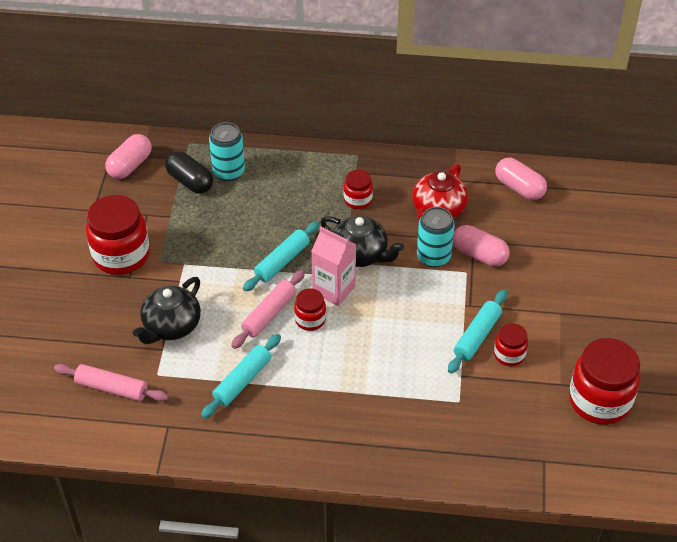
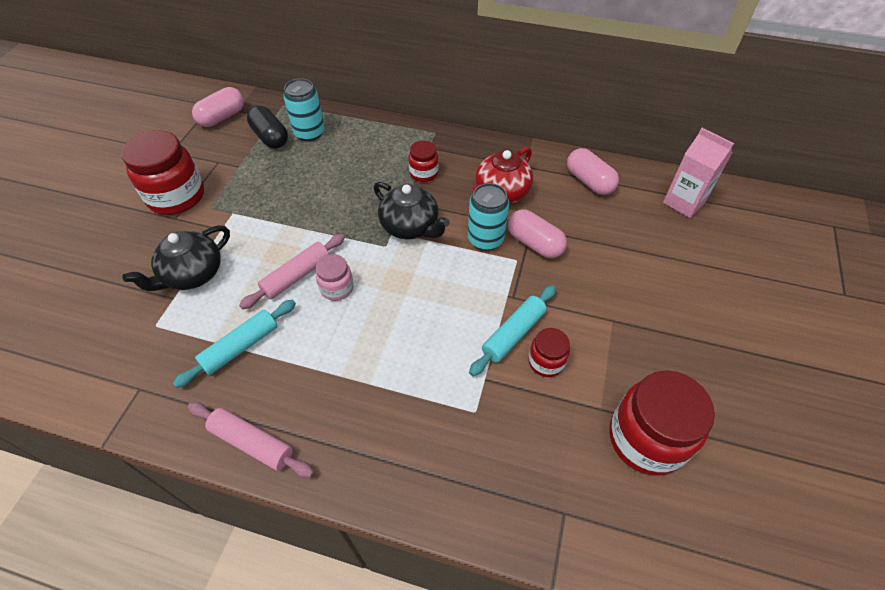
camera: 10 degrees right, 5 degrees up
(112, 388) = (101, 334): pink rolling pin -> pink rolling pin (252, 443)
(282, 261) = (329, 223): turquoise rolling pin -> none
(310, 320) = (337, 288): red jar -> pink jar
(334, 289) = (372, 259): pink carton -> pink carton (684, 202)

